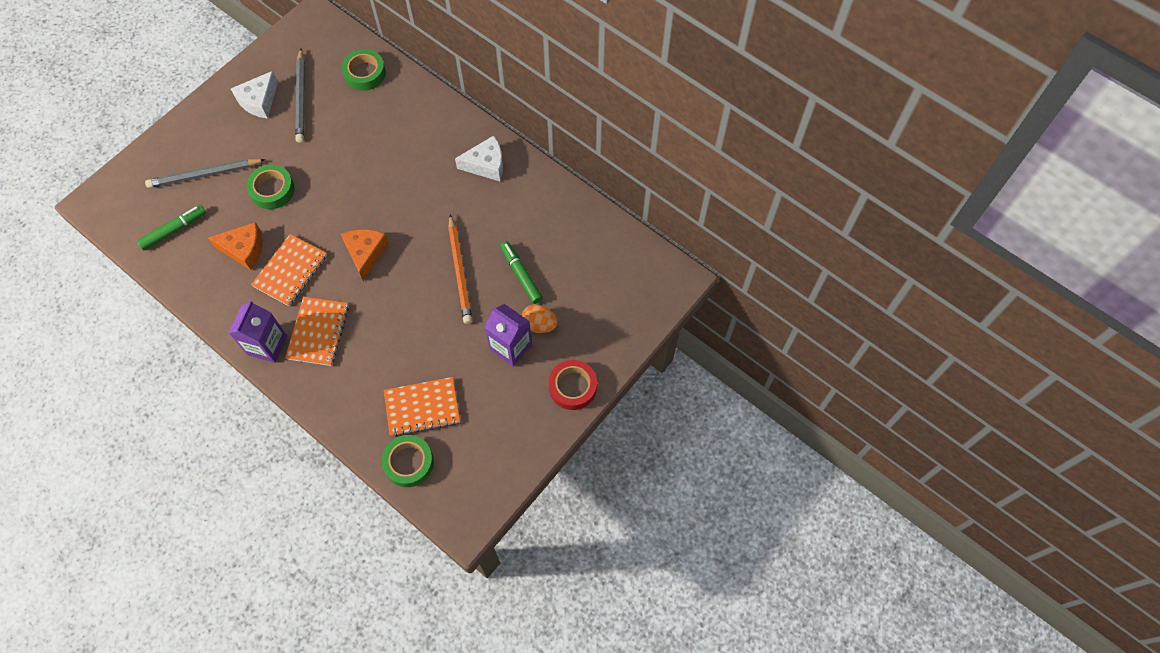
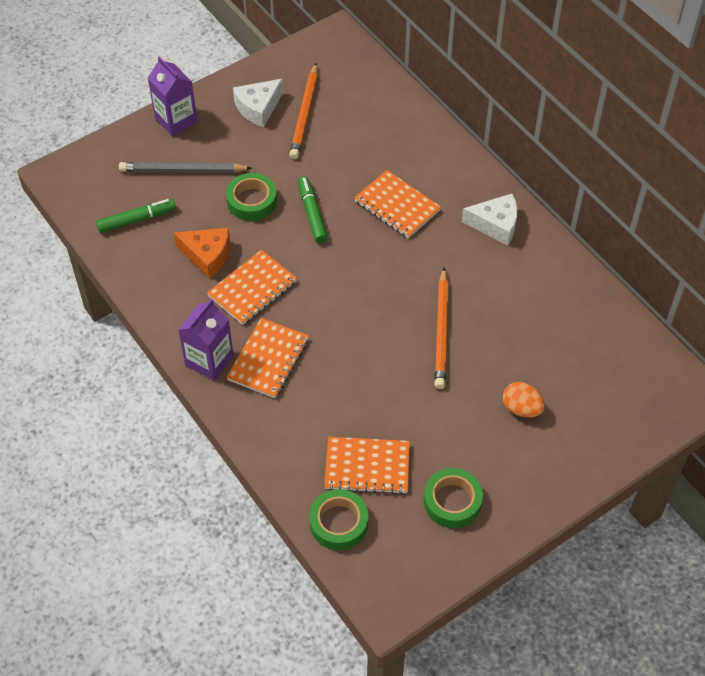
camera: 15 degrees right, 10 degrees down
(301, 98) = (304, 114): grey pencil -> orange pencil
(365, 73) = (380, 103): green tape -> green tape (452, 501)
(365, 253) = (339, 289): orange cheese -> none
(399, 166) = (397, 206): none -> orange notebook
(510, 347) = (483, 425): purple carton -> purple carton (176, 120)
(521, 275) = (511, 350): green marker -> green marker (312, 214)
(572, 387) = (546, 486): red tape -> none

